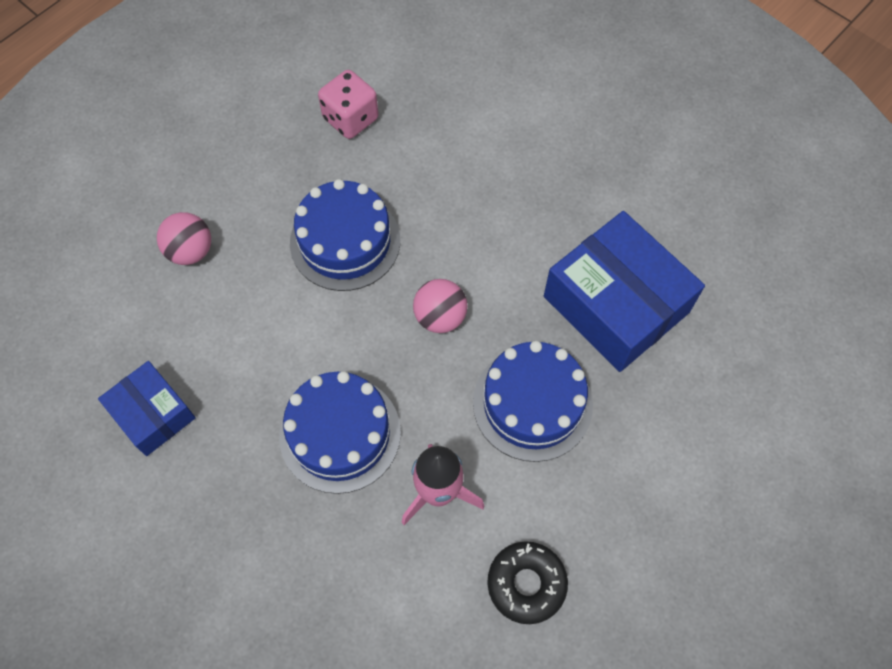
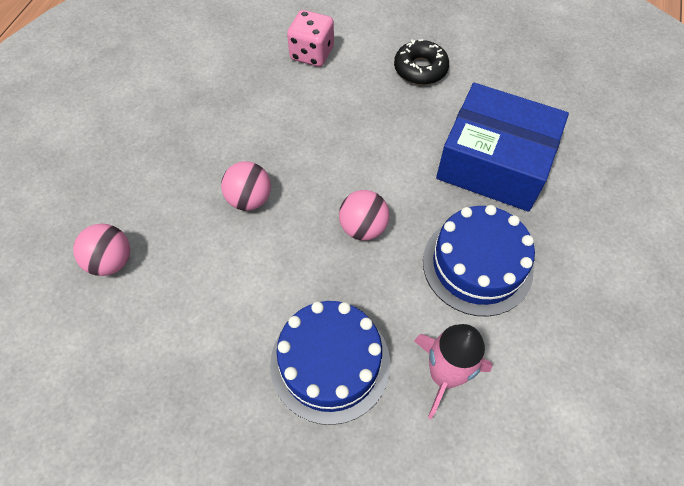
camera: 25 degrees left, 5 degrees down
(152, 414) = (141, 426): blue box -> none
(345, 241) = (249, 199): blue cake -> pink ball
(350, 119) = (205, 104): pink dice -> pink dice (312, 54)
(526, 584) = (564, 420): black donut -> black donut (420, 69)

